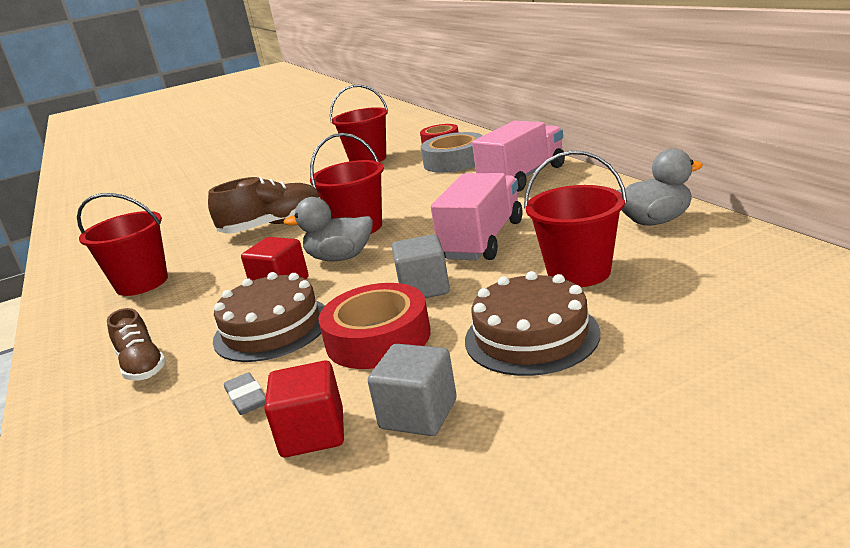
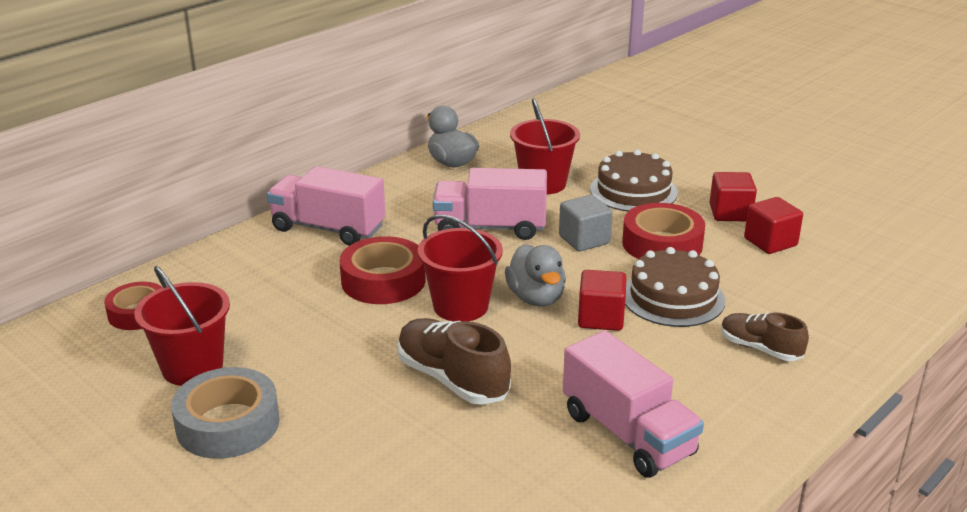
camera: 115 degrees left, 5 degrees up
(142, 283) = (628, 433): red bucket -> pink truck
(142, 365) = (760, 348): brown shoe -> brown shoe turned 90 degrees counterclockwise
(246, 398) = (759, 278): grey eraser -> none
(418, 414) = (730, 213): grey cube -> red cube
(421, 200) = (383, 281): none -> red tape
(454, 161) = (246, 283): grey tape -> grey tape (228, 424)

